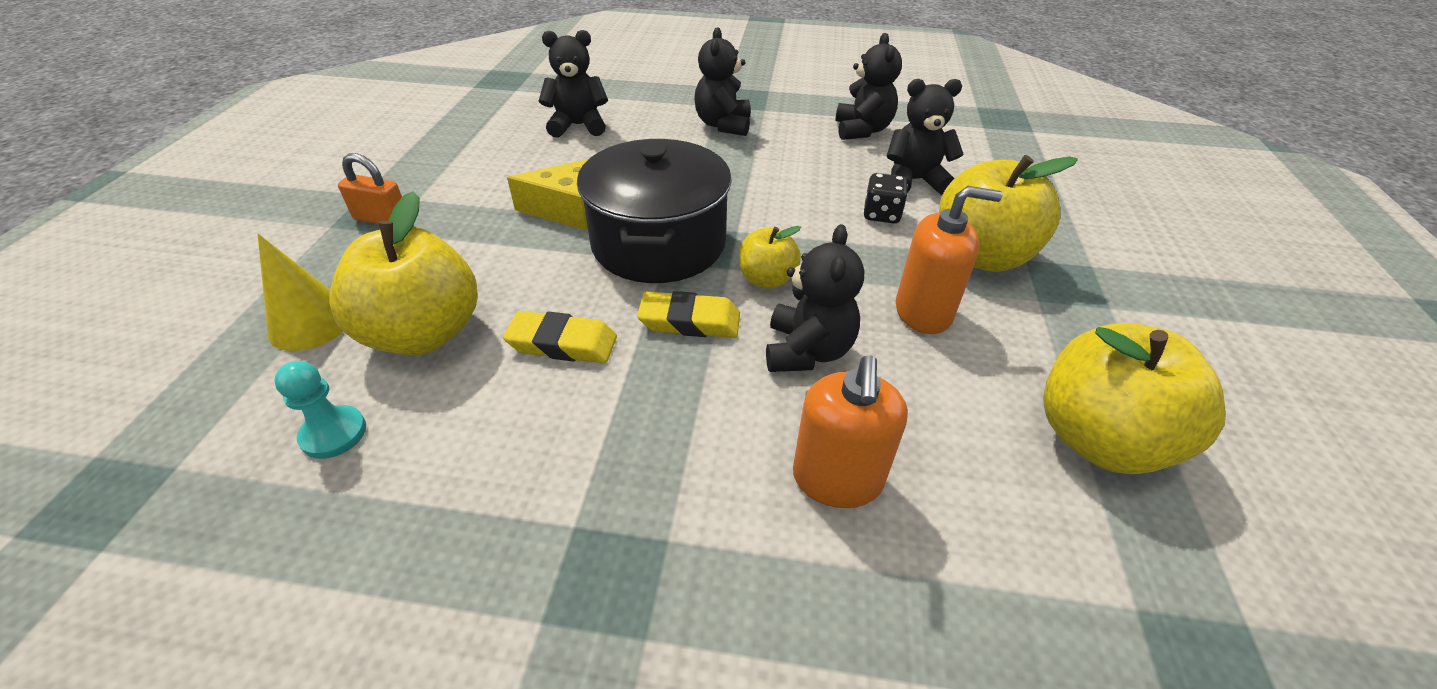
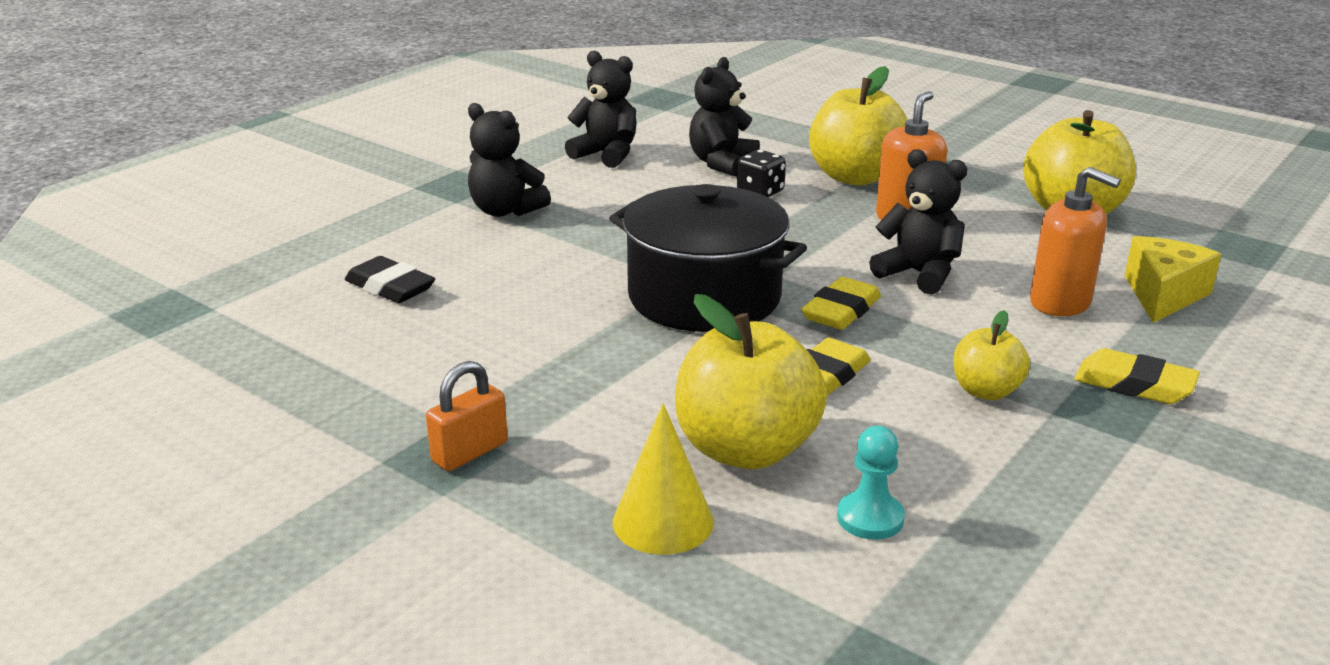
camera: 60 degrees left, 15 degrees down
(568, 210) = (587, 330): yellow cheese -> yellow cheese (1163, 295)
(578, 126) = (390, 287): black teddy bear -> black eraser
(677, 596) = (1134, 384): none -> yellow eraser
(766, 279) = (810, 264): yellow apple -> yellow apple (986, 391)

